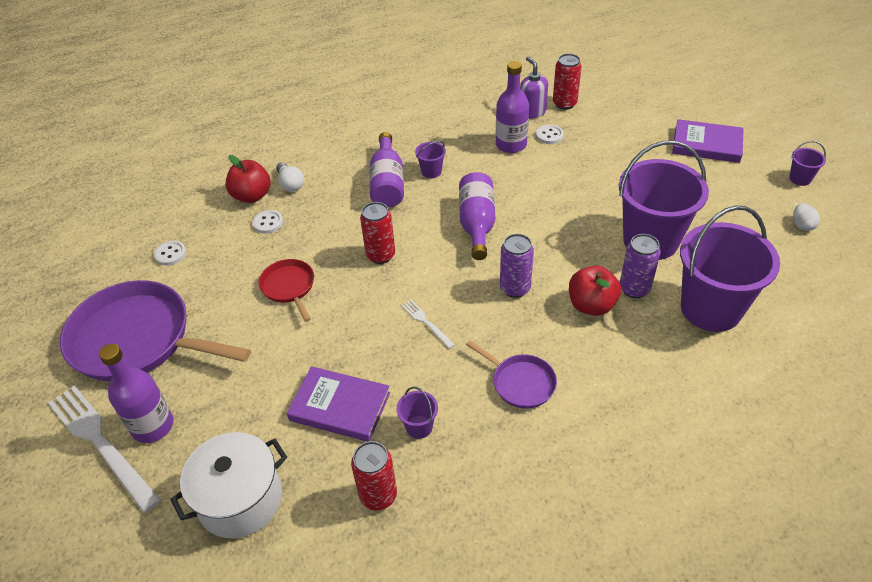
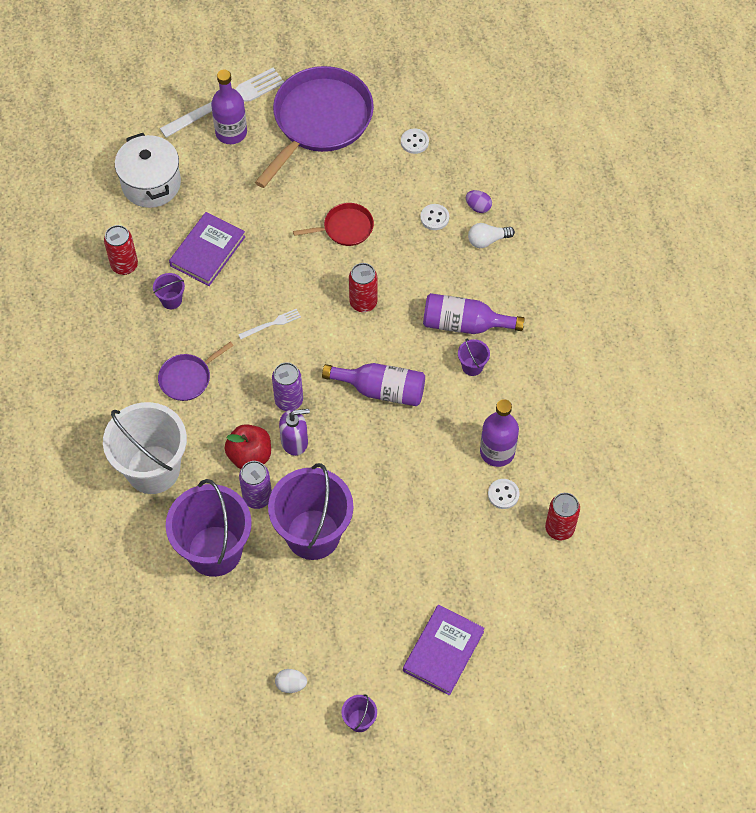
camera: 100 degrees right, 15 degrees up
(252, 196) = (478, 207): red apple -> purple egg
(532, 112) = (552, 489): purple soap dispenser -> purple soap dispenser (295, 441)
(649, 386) = (153, 469): none -> white bucket

